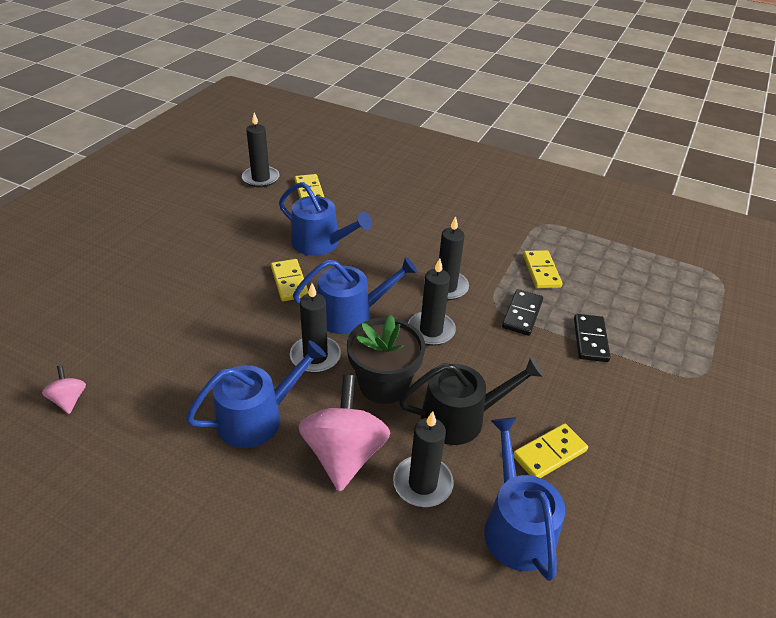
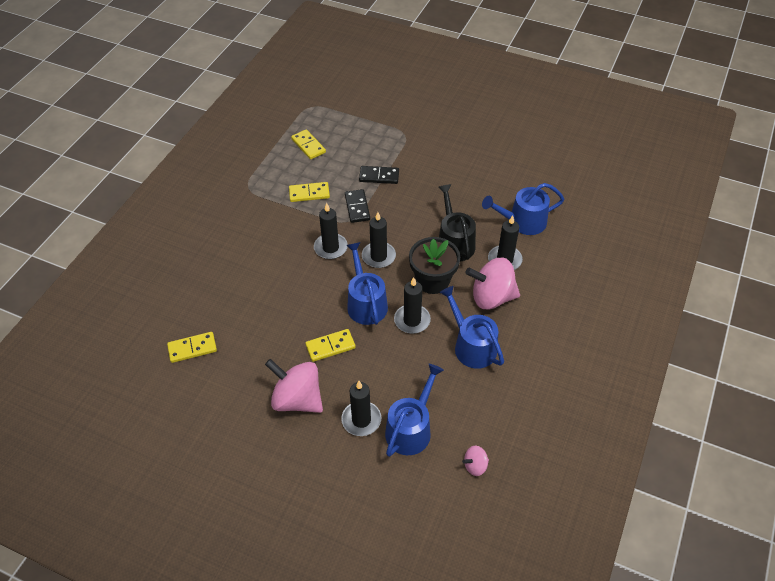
camera: 90 degrees left, 10 degrees up
(225, 256) = (297, 399): none -> pink spinning top
(261, 178) = (165, 393): black candle -> black candle (361, 420)
(320, 243) = (277, 331): blue watering can -> blue watering can (411, 429)
(522, 314) = (357, 207): black domino -> black domino turned 60 degrees clockwise
(549, 453) = (473, 204): yellow domino -> yellow domino (308, 146)

